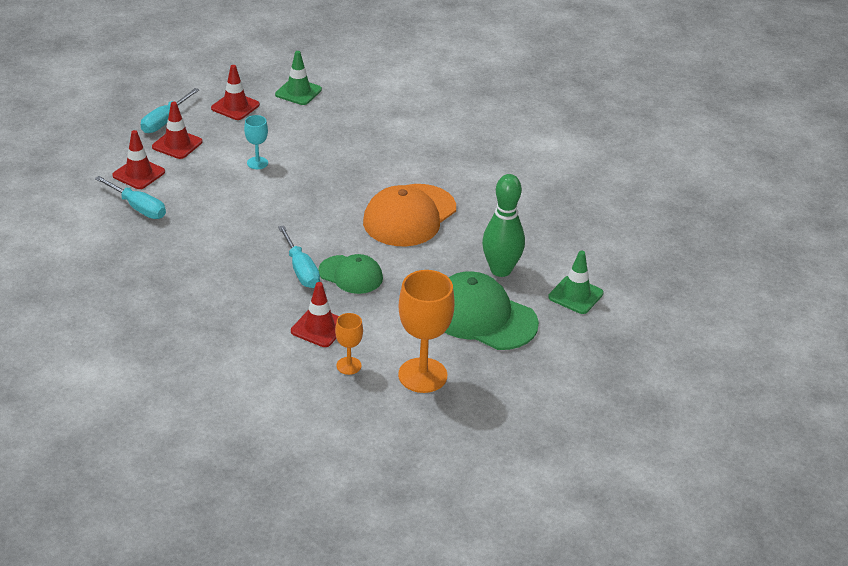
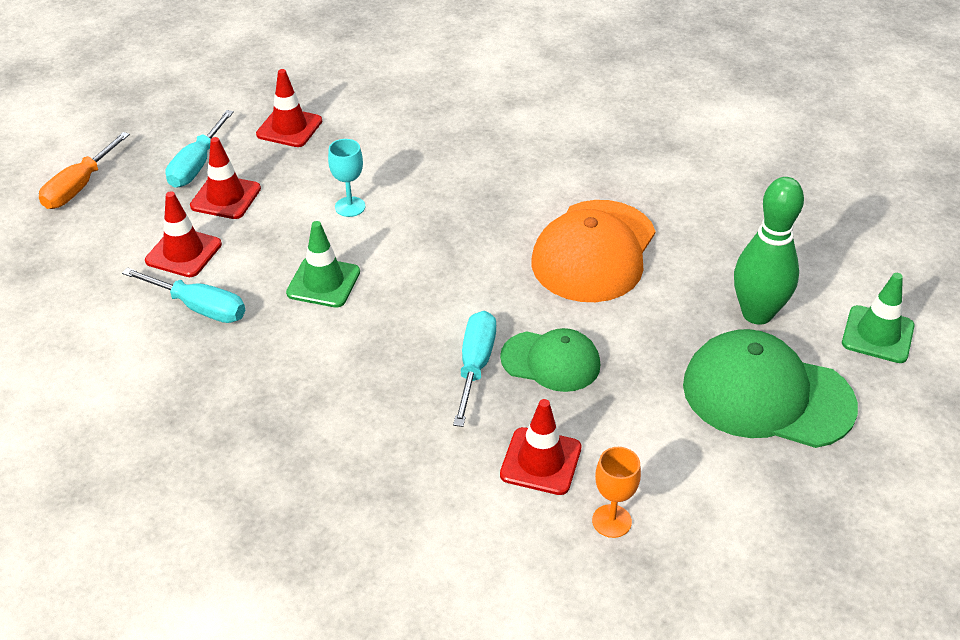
camera: 10 degrees left, 5 degrees up
(84, 123) = (80, 186): none -> orange screwdriver
(298, 92) = (368, 94): green traffic cone -> green traffic cone (323, 282)
(301, 269) = (475, 366): turquoise screwdriver -> turquoise screwdriver turned 135 degrees counterclockwise
(422, 375) = (728, 515): orange goblet -> none

